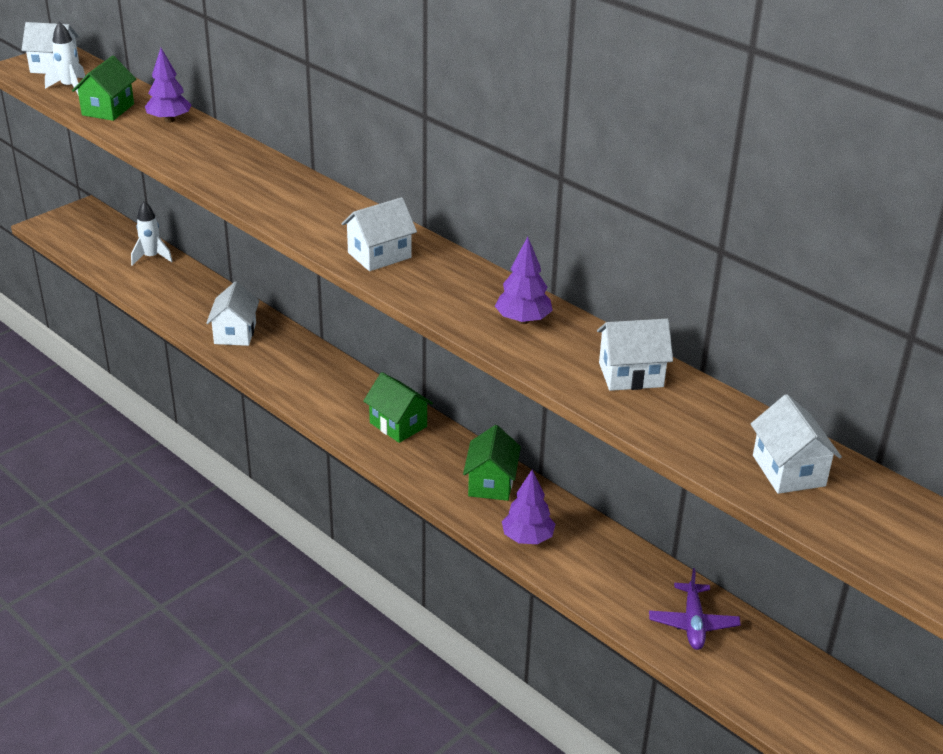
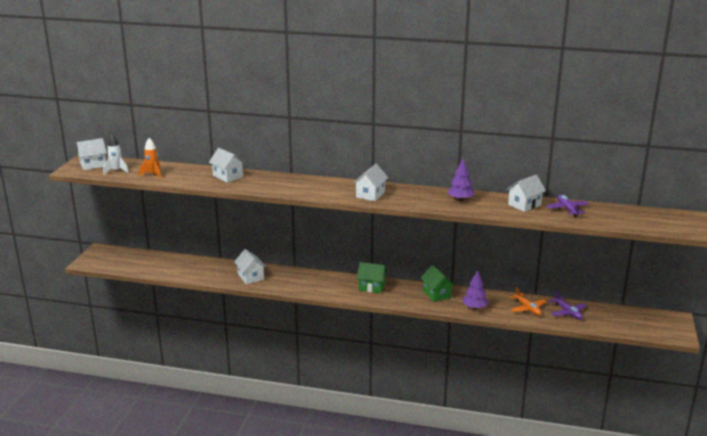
camera: 30 degrees left, 10 degrees down
(108, 109) = (153, 175): green house -> orange rocket
(151, 257) = (165, 259): white rocket -> none
(169, 120) = (192, 171): purple tree -> none
(623, 581) = (527, 308): none -> orange plane
(704, 417) = (567, 209): none -> purple plane
(788, 470) = (616, 216): white house -> white house (228, 176)

